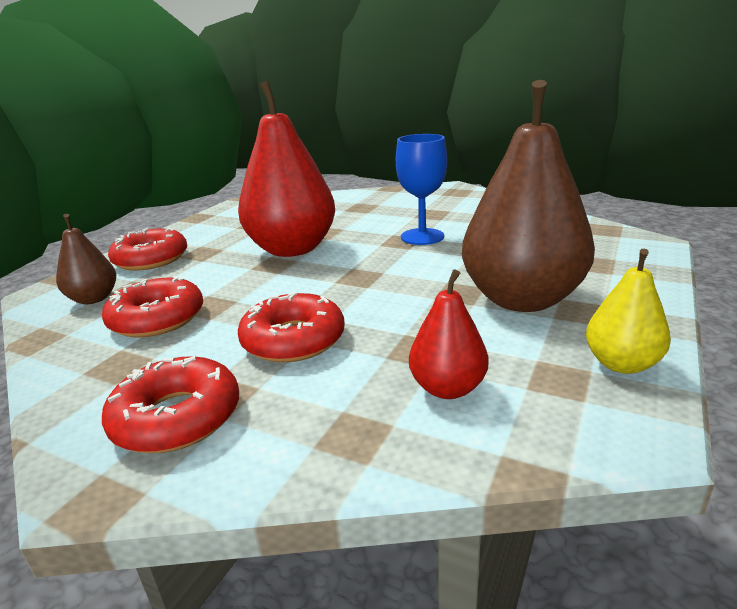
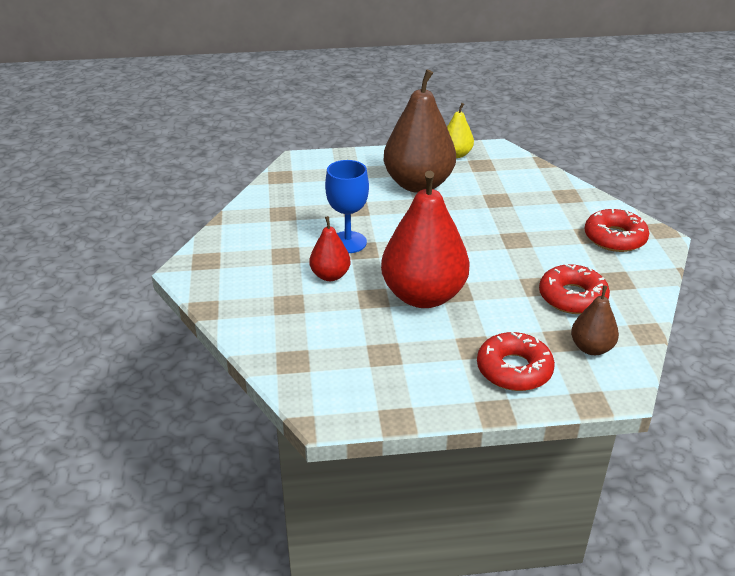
camera: 125 degrees left, 10 degrees up
(293, 340) = (531, 236): red donut -> none
(448, 388) = (517, 185): red pear -> red pear (330, 275)

